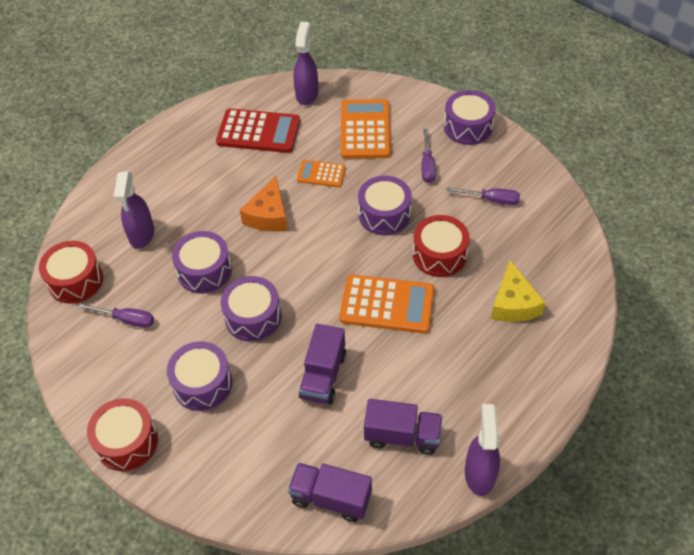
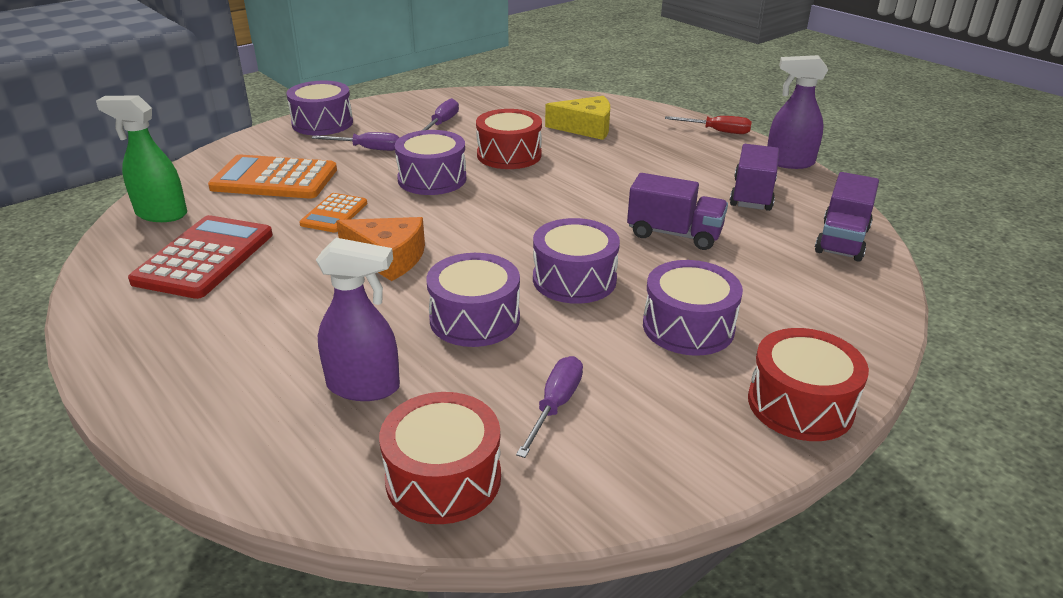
camera: 85 degrees left, 20 degrees down
(307, 94) = (161, 214): purple spray bottle -> green spray bottle
(387, 304) = (573, 188): orange calculator -> none
(539, 414) = (717, 131): none -> red screwdriver

